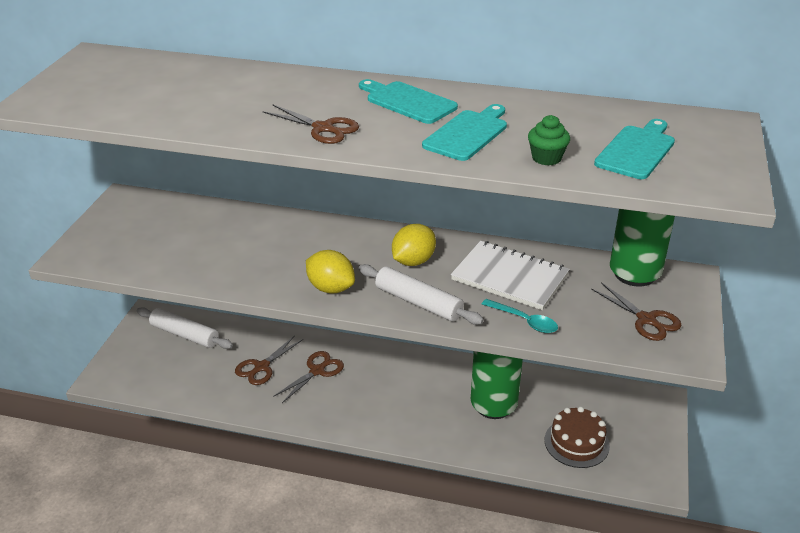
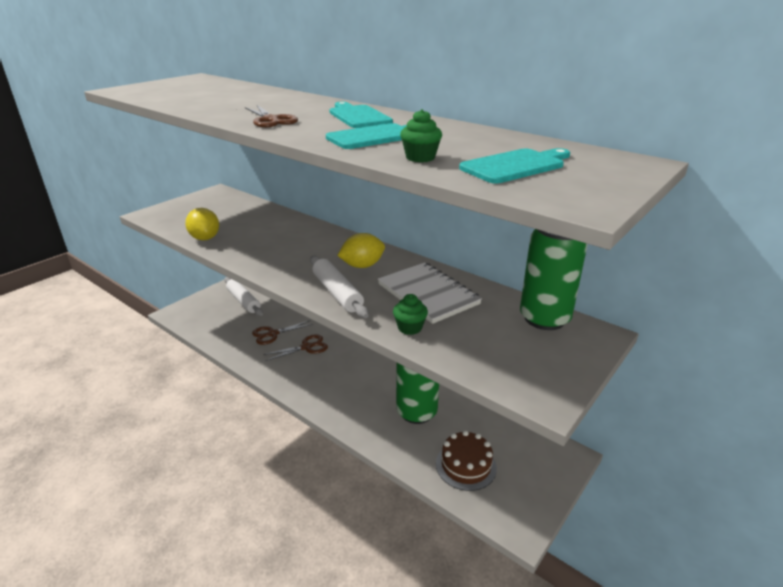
camera: 25 degrees right, 5 degrees down
(331, 288) = (284, 268): yellow lemon -> yellow lemon (205, 238)
(524, 321) = (410, 328): turquoise spoon -> green cupcake
(646, 319) = (524, 357): brown scissors -> none

